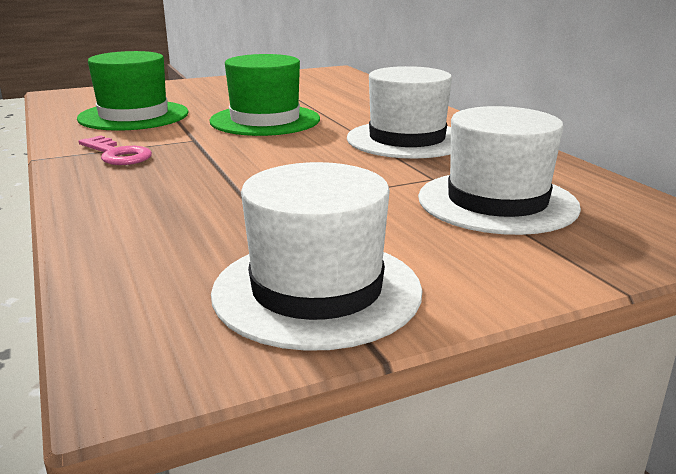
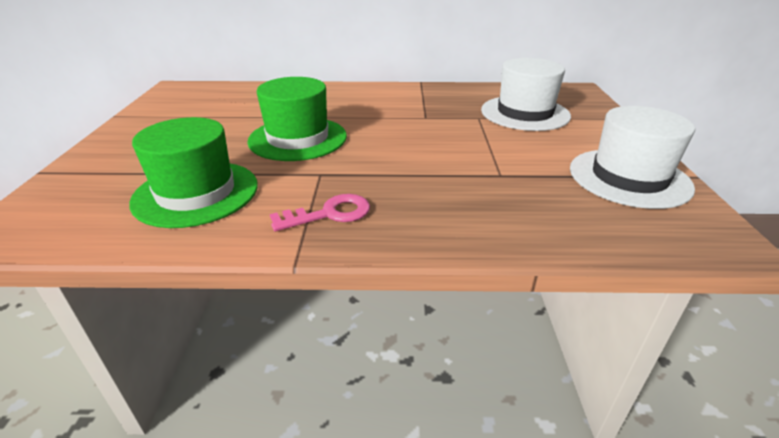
camera: 65 degrees left, 10 degrees up
(407, 140) = (400, 107): white hat -> none

